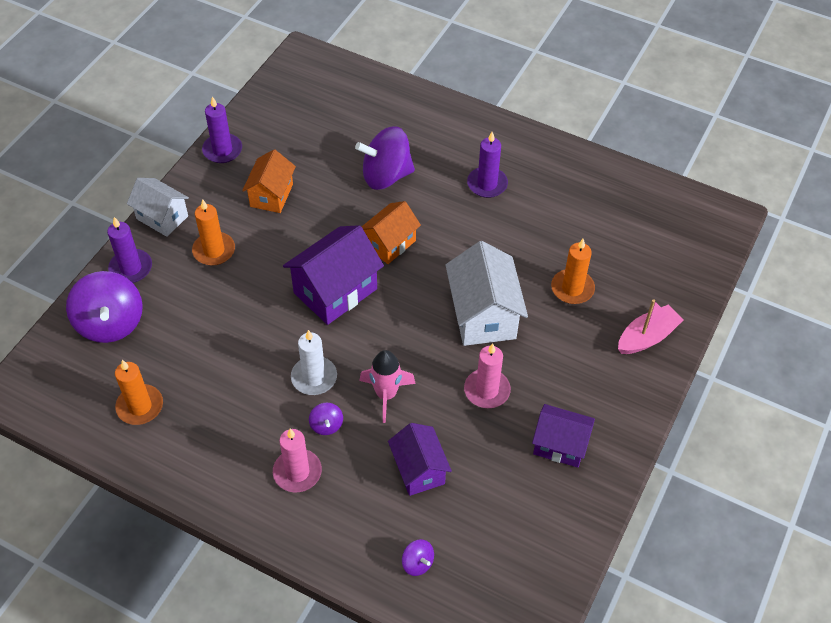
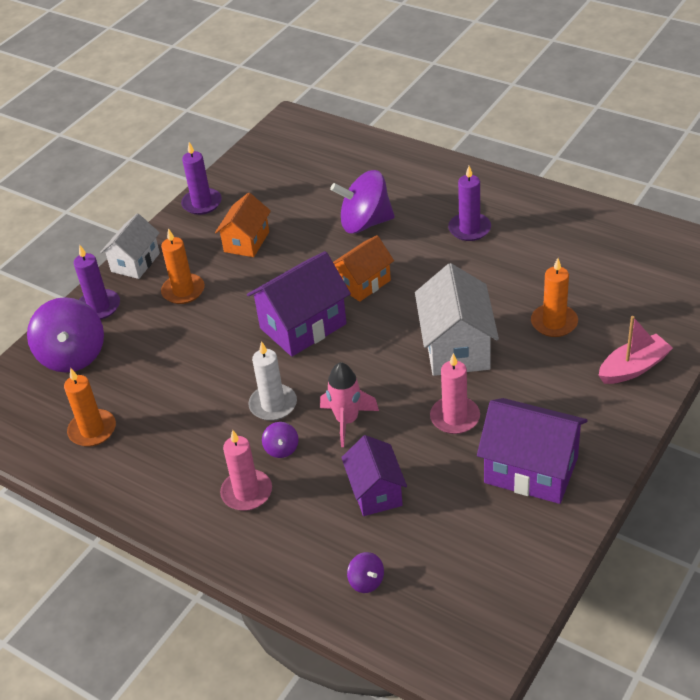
camera: 10 degrees right, 10 degrees down
(162, 217) = (135, 262): white house -> white house turned 75 degrees clockwise
(560, 445) = (531, 470): purple house -> purple house, size x1.55

